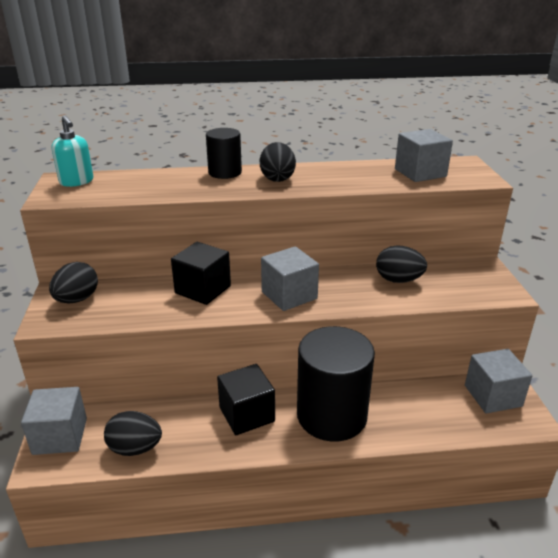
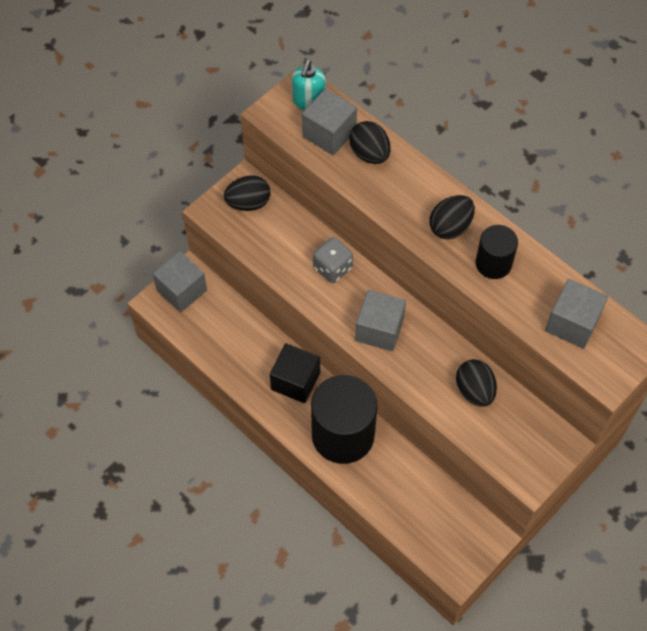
camera: 50 degrees right, 30 degrees up
(135, 448) = (210, 341): black egg -> black egg (369, 154)
(203, 289) = (332, 268): black cube -> grey dice
(225, 172) = (424, 181): black cylinder -> black cylinder (493, 263)
(493, 396) = (465, 532): grey cube -> grey cube (329, 133)

